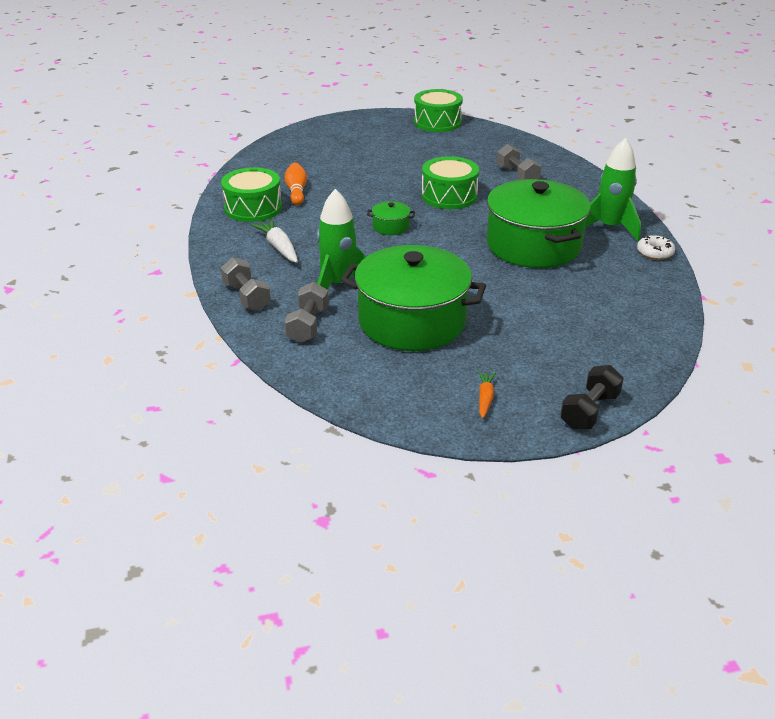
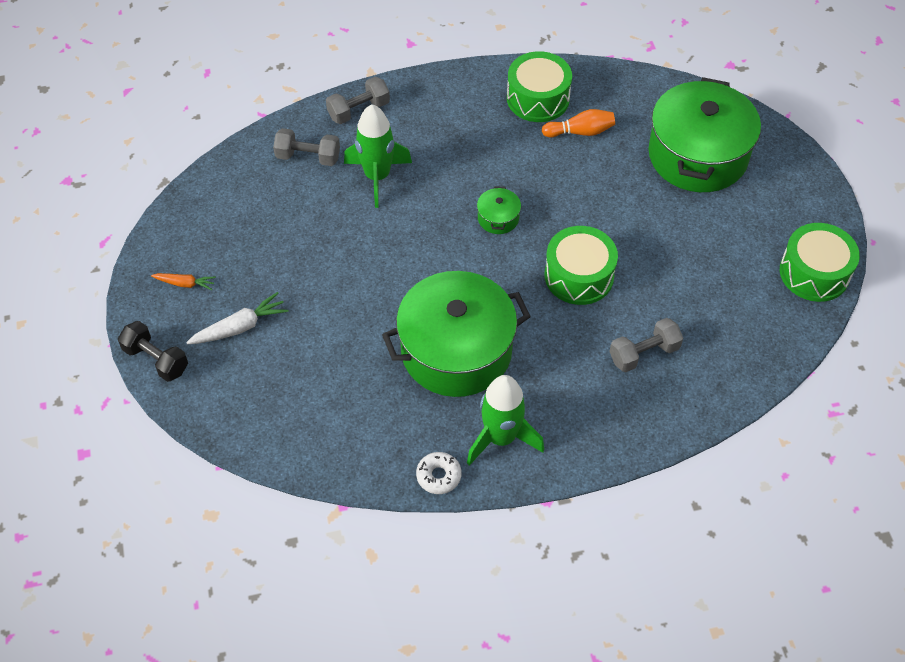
camera: 90 degrees right, 20 degrees up
(279, 247) = (451, 126): white carrot -> white carrot (239, 327)
(412, 321) = (309, 234): green pot -> green pot (697, 155)

